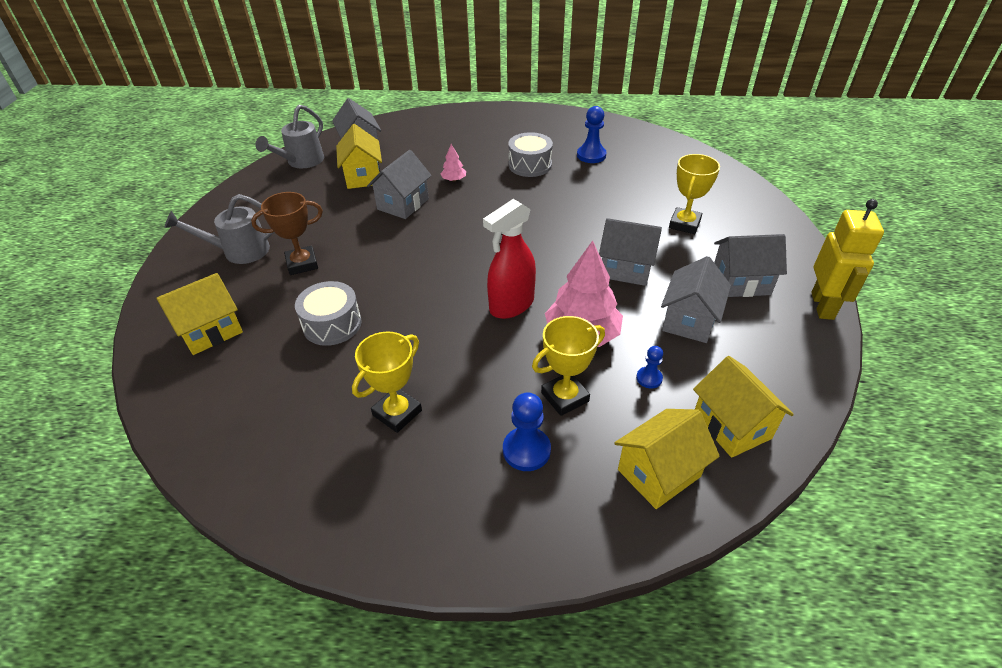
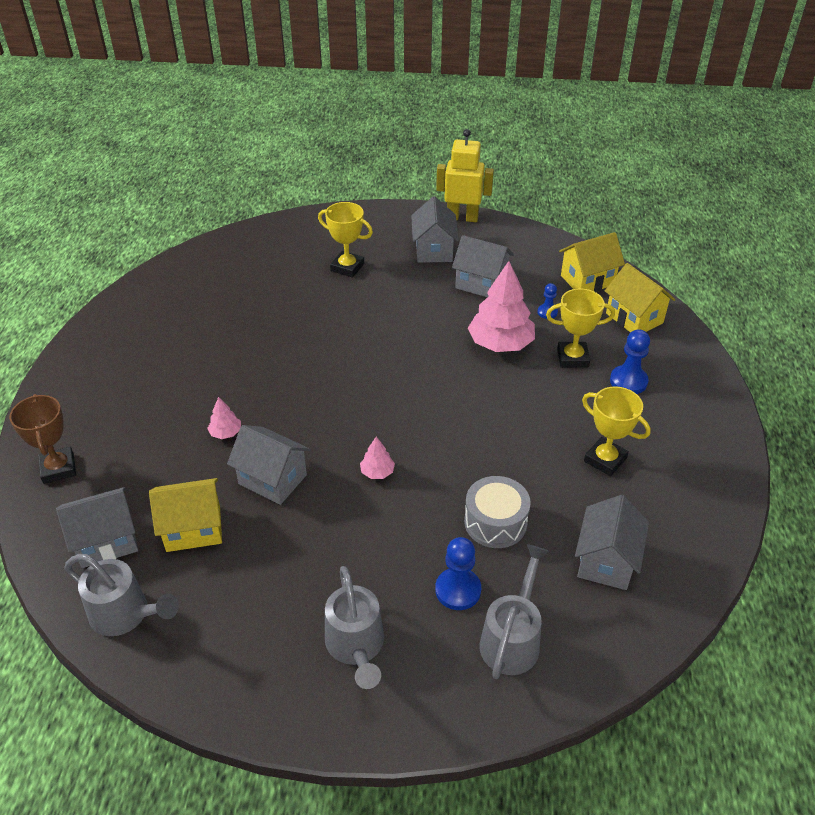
camera: 90 degrees left, 0 degrees up
(211, 331) = (512, 638): yellow house -> grey watering can
(302, 264) = (388, 568): brown trophy -> brown trophy (58, 468)
(403, 254) = (377, 472): none -> pink tree
(511, 305) = (464, 386): red spray bottle -> none
(530, 165) = (209, 365): grey drum -> none
(565, 397) = (572, 358): yellow trophy -> yellow trophy turned 60 degrees counterclockwise
(591, 155) = (202, 315): blue pawn -> blue pawn (458, 590)
(626, 269) = (413, 310): grey house -> grey house (606, 561)

